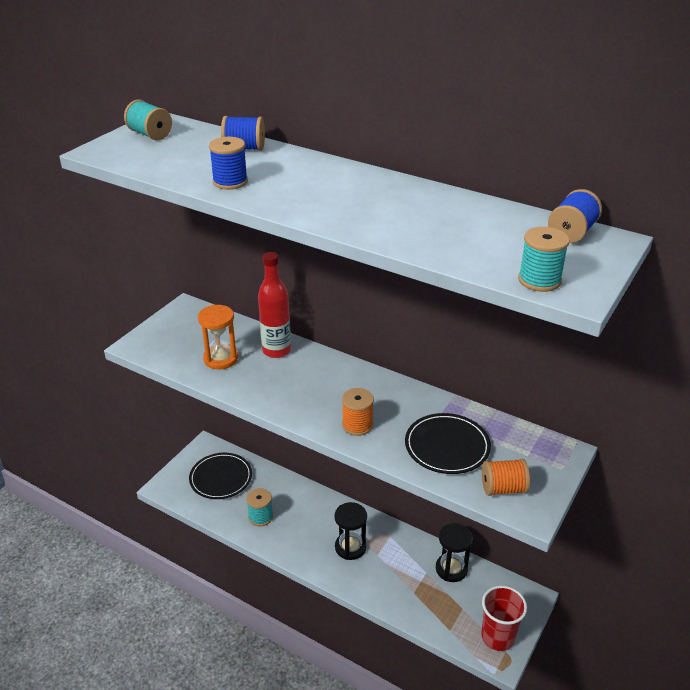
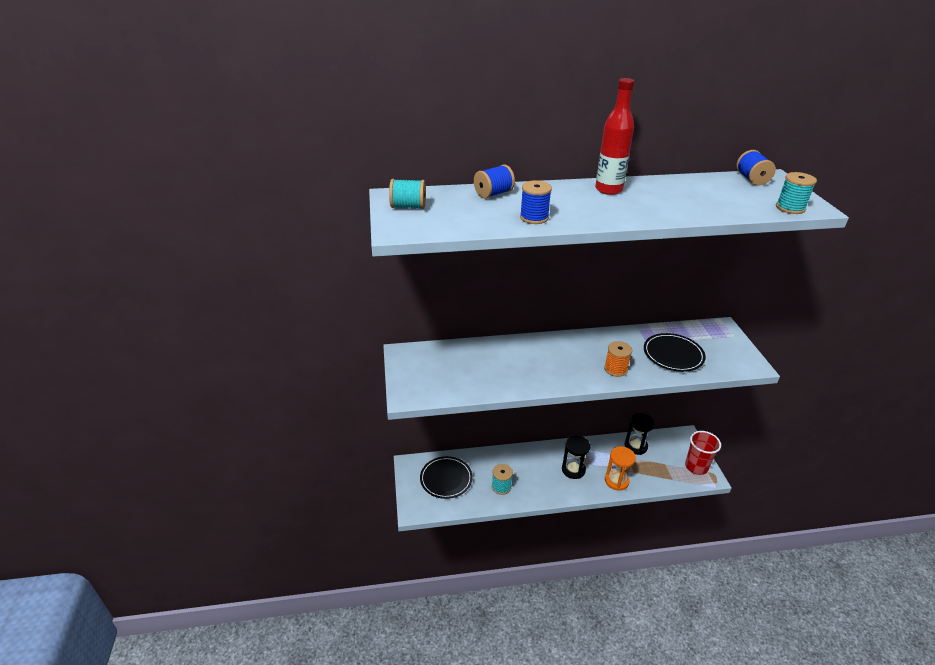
camera: 40 degrees left, 0 degrees up
(221, 359) = (479, 374): orange hourglass -> orange hourglass (616, 481)
(276, 350) = (505, 350): red bottle -> red bottle (608, 190)
(503, 488) = (727, 361): orange spool -> none

